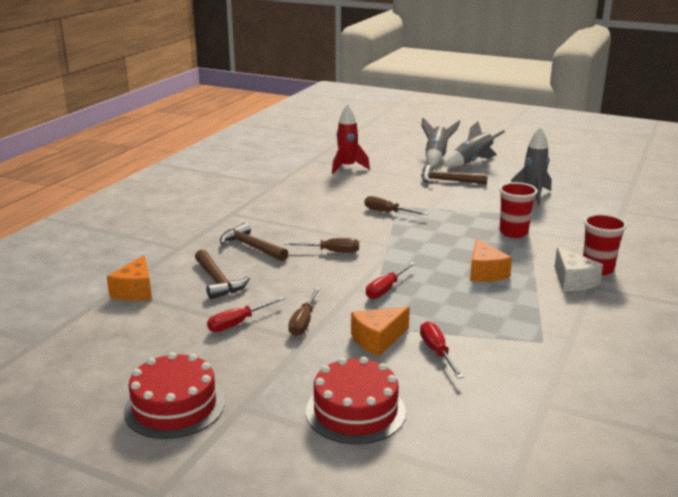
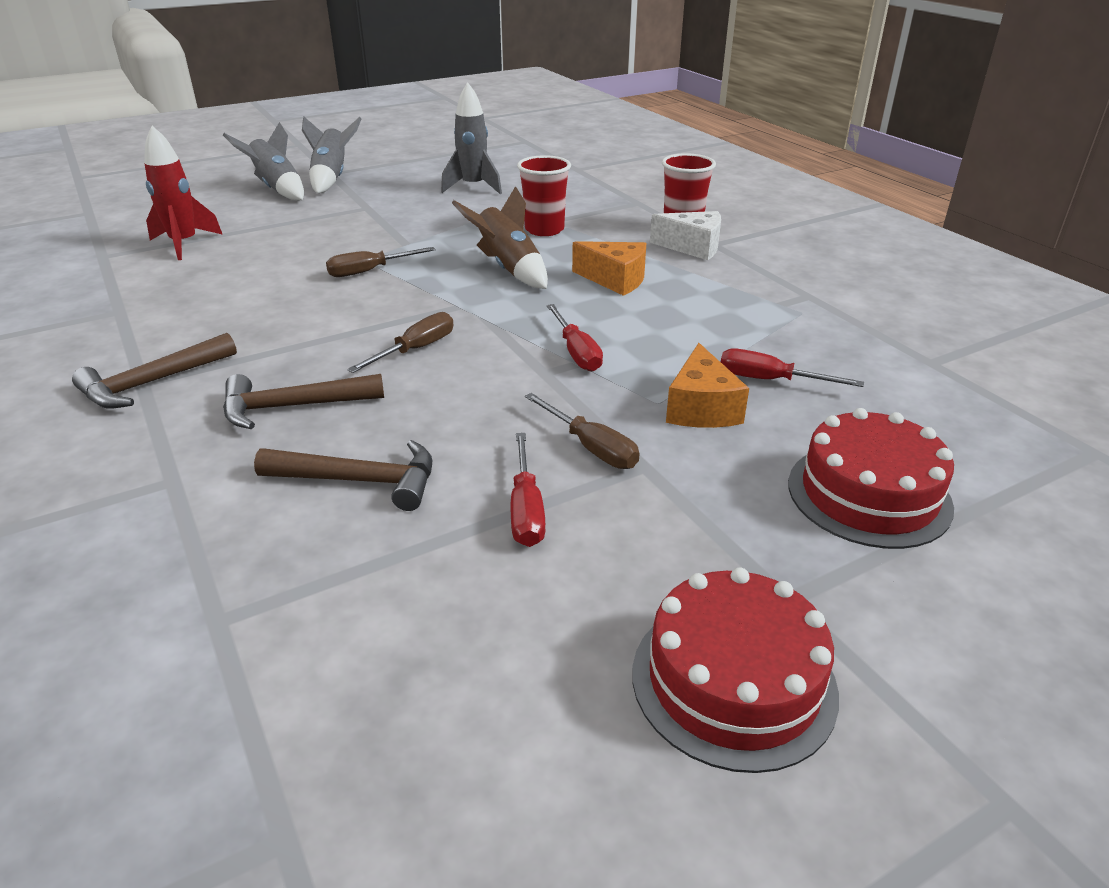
camera: 55 degrees left, 10 degrees up
(135, 291) = (259, 592): orange cheese -> none
(448, 181) = (354, 208): brown hammer -> brown hammer (152, 382)
(448, 241) = (508, 268): none -> brown rocket

